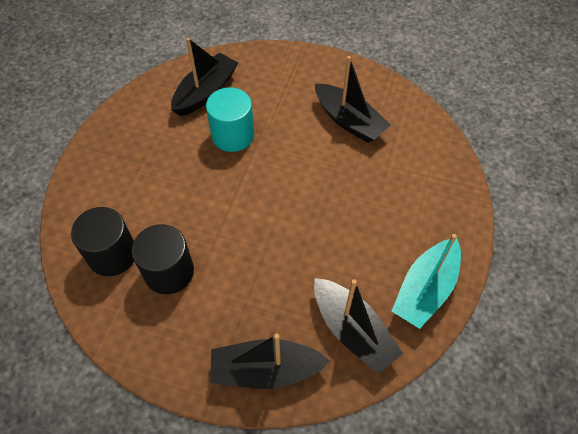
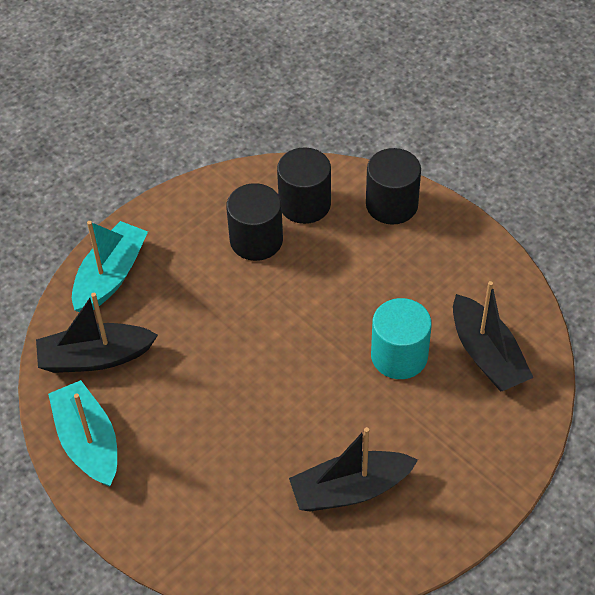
camera: 120 degrees right, 5 degrees down
(89, 194) = (391, 205): none -> black cylinder
(266, 369) = (110, 276): black boat -> turquoise boat

